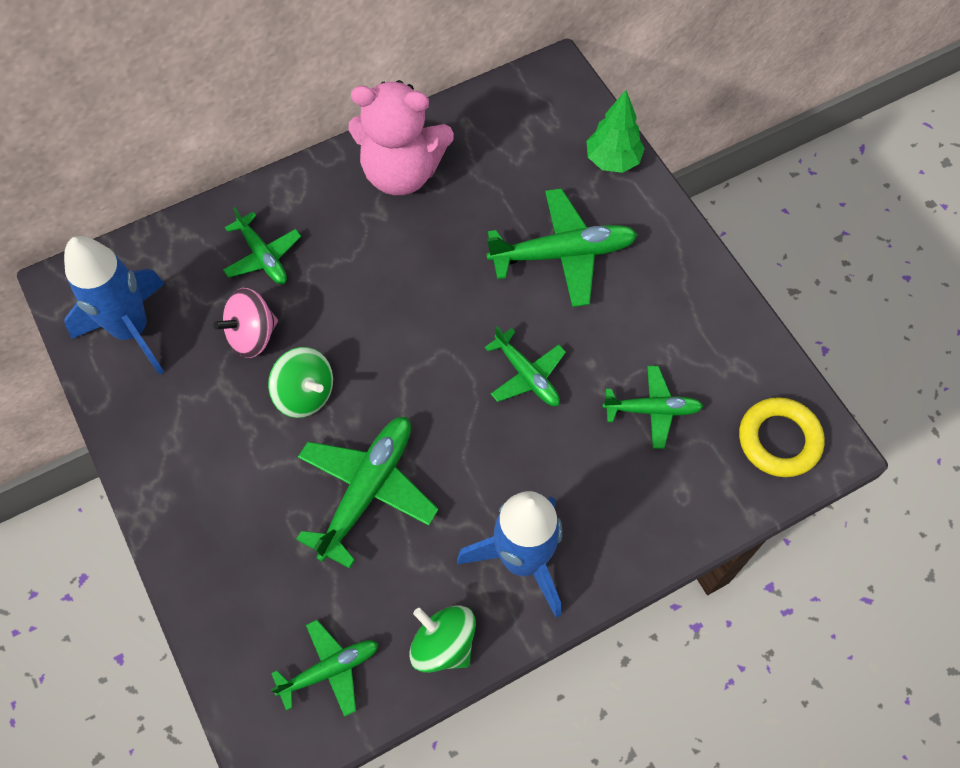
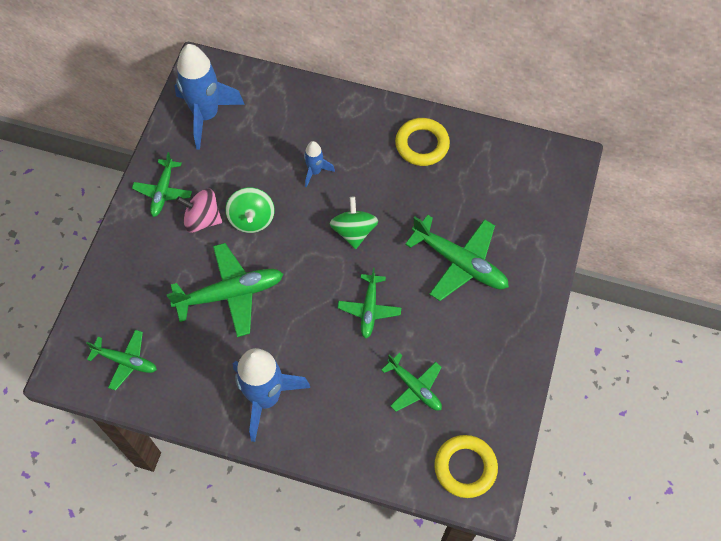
camera: 45 degrees right, 0 degrees up
(252, 335) = (258, 167): pink spinning top -> pink spinning top (202, 219)
(263, 256) = (305, 130): green plane -> green plane (163, 191)
(320, 288) = (315, 171): none -> blue rocket
(401, 172) = (422, 144): pink teddy bear -> yellow ring
(443, 644) = (186, 400): green spinning top -> green spinning top (354, 231)
(612, 160) = (546, 235): green tree -> none

